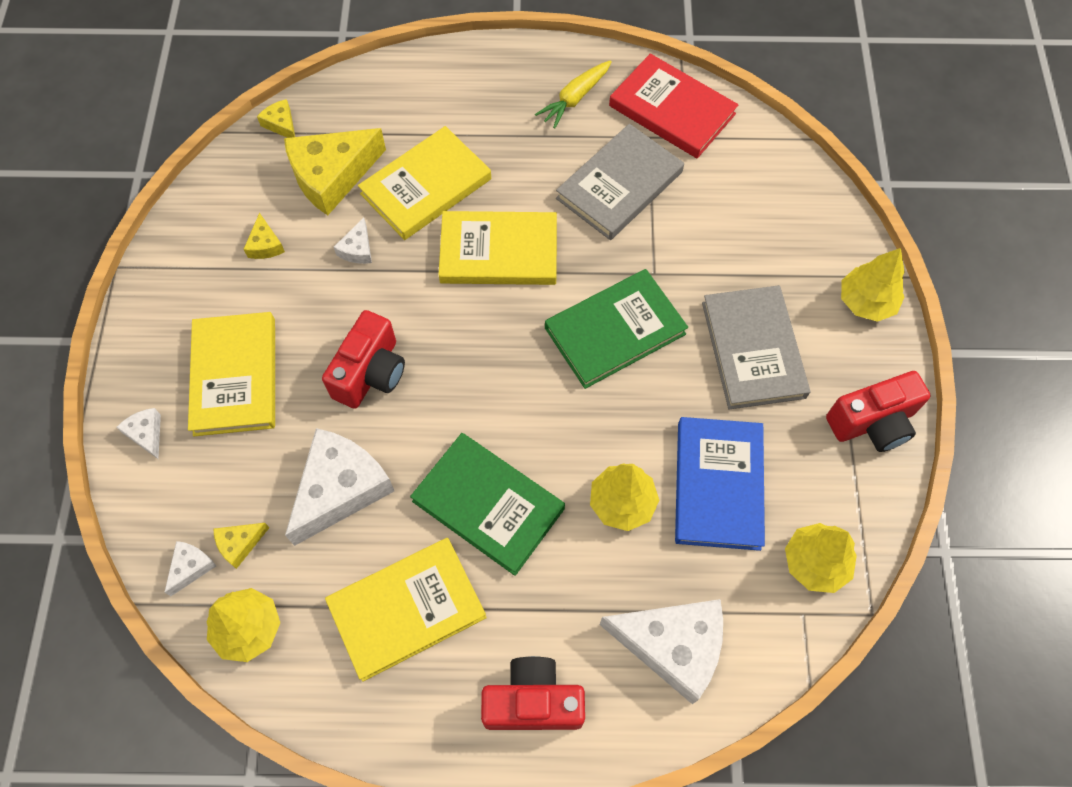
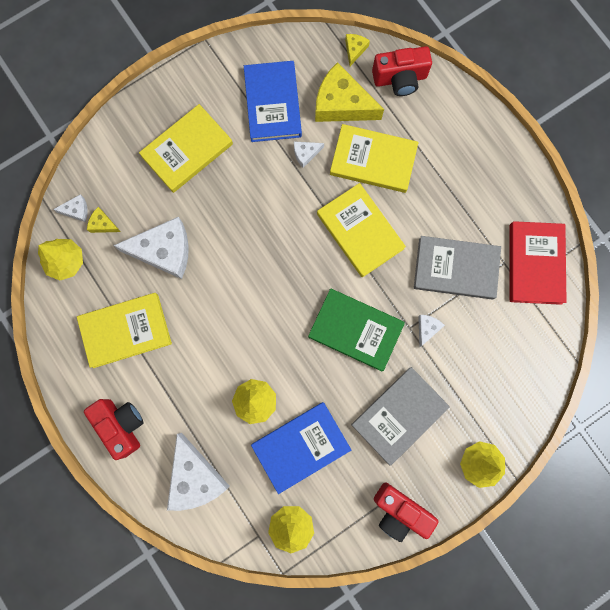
camera: 55 degrees right, 15 degrees up
(146, 434) = (126, 132): white cheese -> white cheese (427, 328)
(265, 245) = (273, 103): yellow cheese -> blue book
(370, 373) = (237, 217): red camera -> red camera (400, 79)
(407, 609) = (125, 330): yellow book -> yellow book turned 45 degrees counterclockwise
(488, 504) = (207, 332): green book -> none
(575, 98) = (500, 201): yellow carrot -> none

